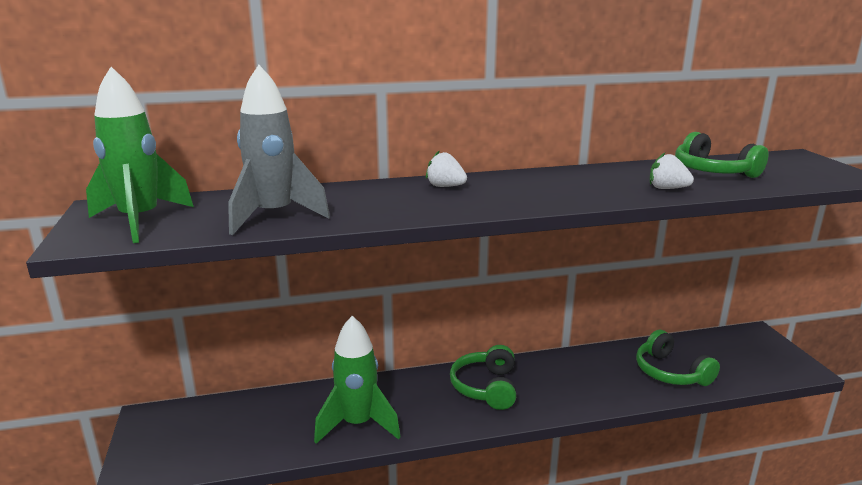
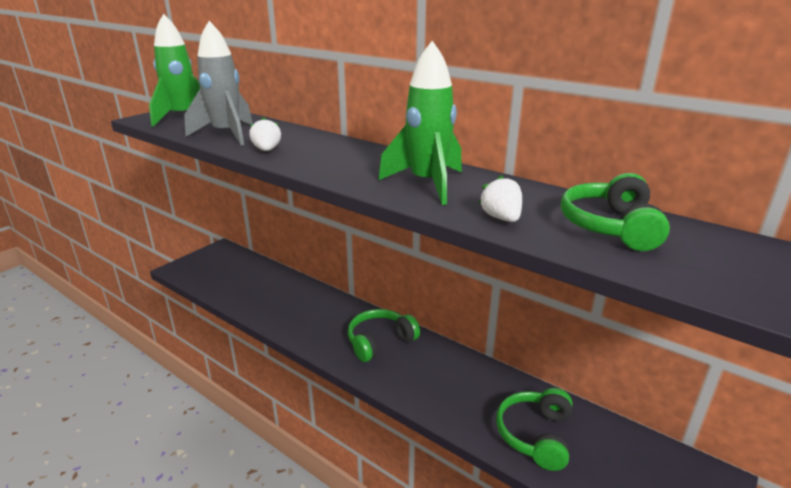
camera: 50 degrees right, 5 degrees up
(358, 424) = (281, 311): green rocket -> green rocket (427, 184)
(445, 186) = (353, 152): white strawberry -> white strawberry (267, 150)

